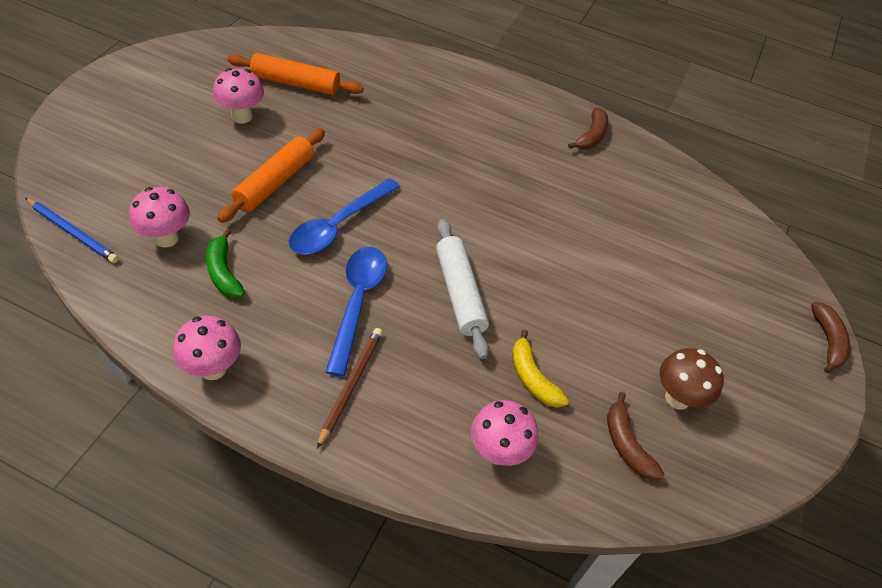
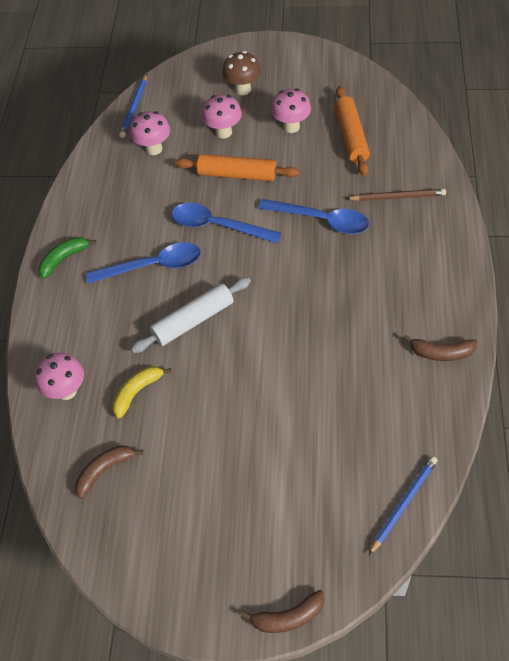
camera: 80 degrees right, 5 degrees up
(213, 368) = (66, 219): pink mushroom -> pink mushroom (223, 132)
(223, 272) = (142, 188): green banana -> green banana (64, 259)
(350, 385) = (84, 291): brown pencil -> brown pencil (398, 197)
(390, 146) = (321, 220): none -> blue spoon
(677, 398) = (163, 497): brown mushroom -> brown mushroom (243, 89)
(733, 221) = (403, 504): none -> blue pencil

